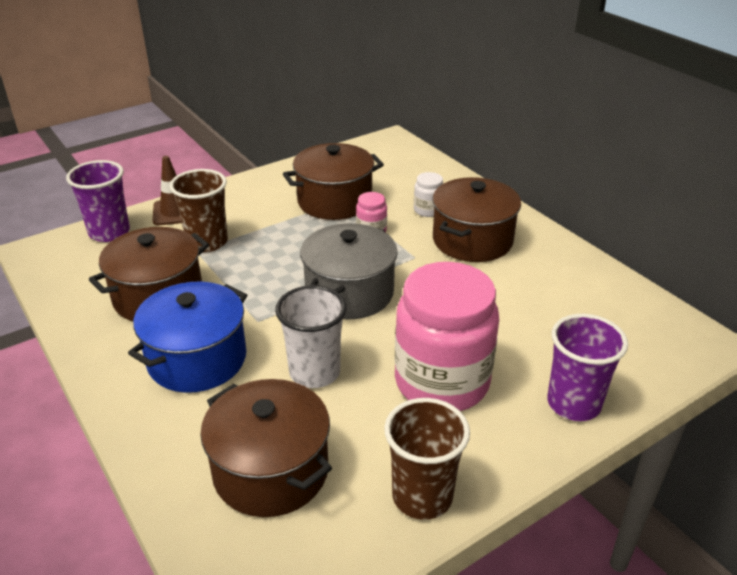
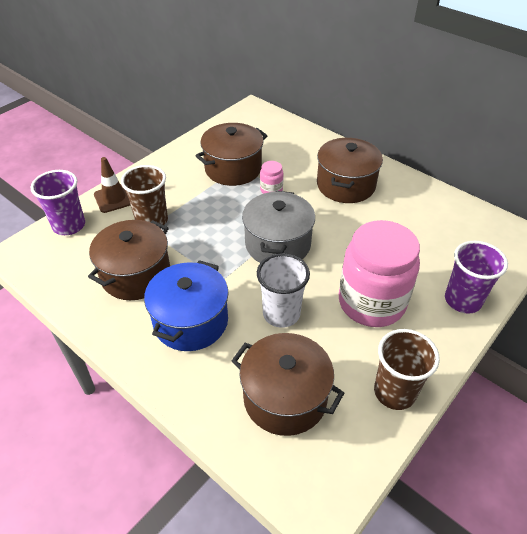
camera: 15 degrees left, 10 degrees up
(428, 210) = (304, 165): white jar -> none

